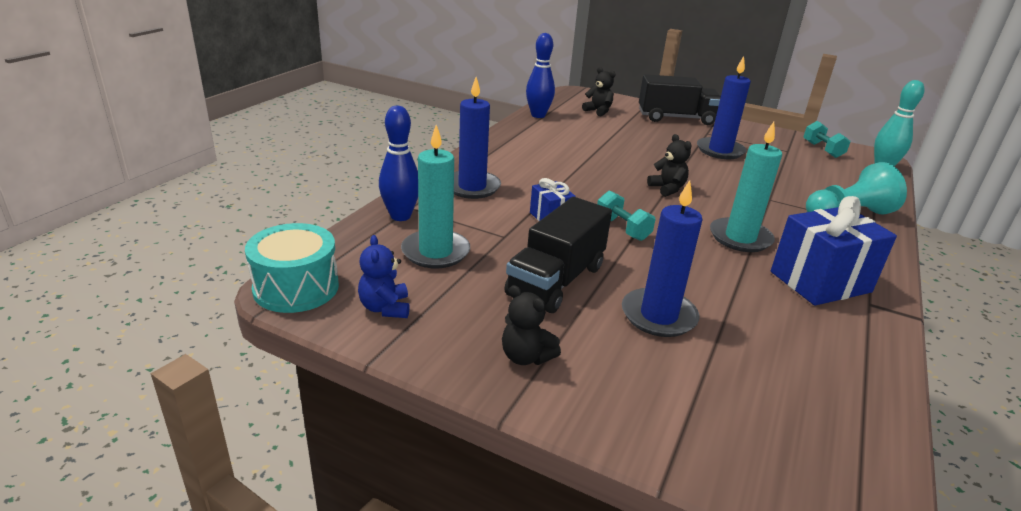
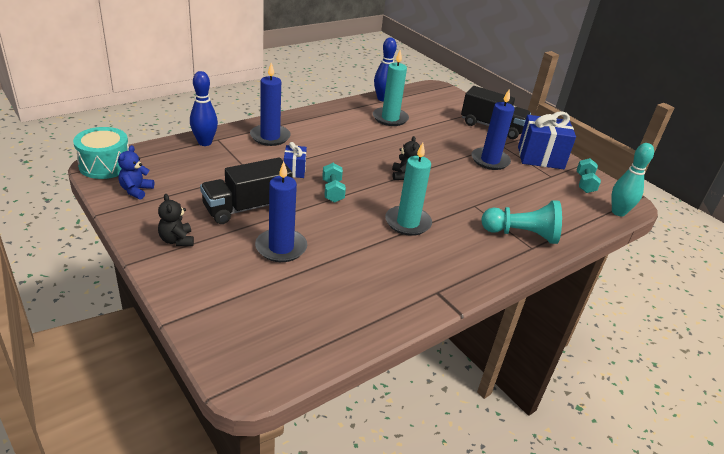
camera: 25 degrees right, 5 degrees up
(435, 252) = (199, 169): turquoise candle -> turquoise candle (390, 118)
(598, 111) = (434, 106): black teddy bear -> none
(820, 282) = (422, 267): blue gift -> blue gift (540, 158)

